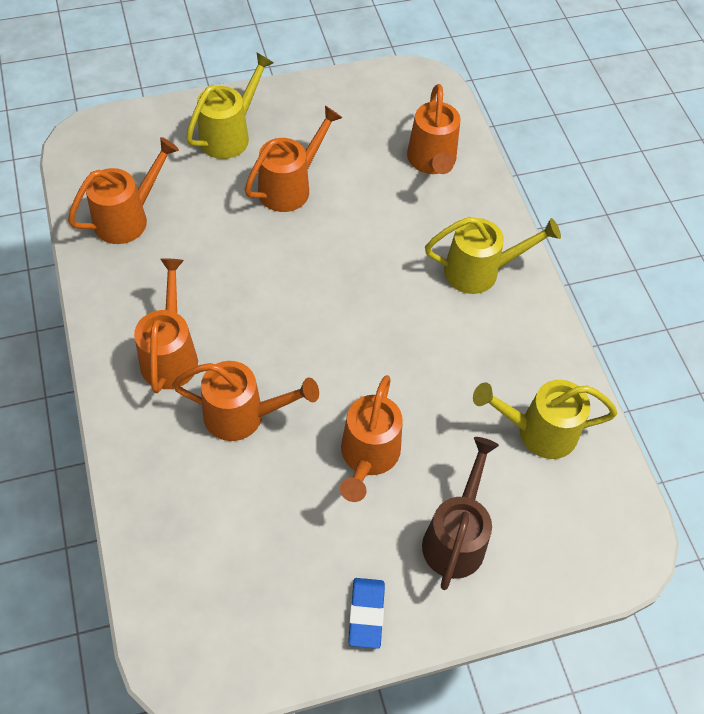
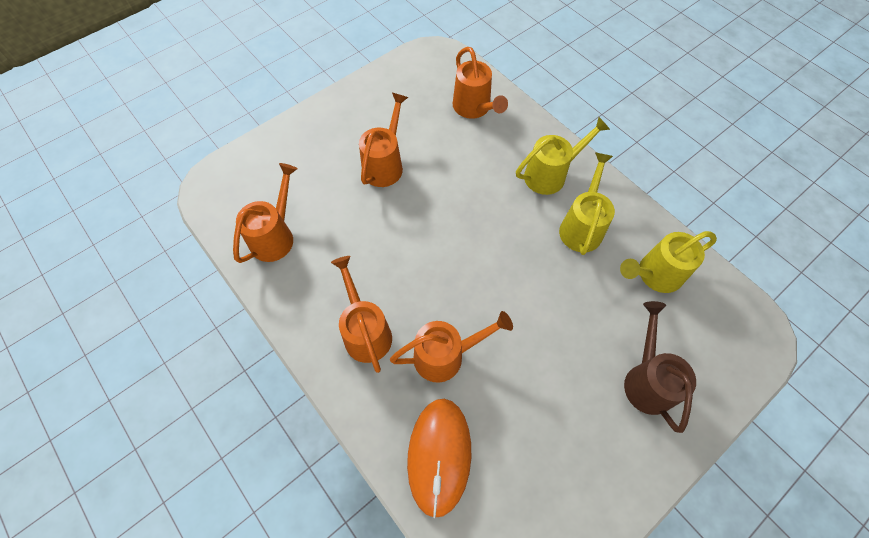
camera: 20 degrees left, 5 degrees up
(179, 510) = (439, 455): none -> orange mouse
(230, 135) = (320, 142): yellow watering can -> yellow watering can (582, 226)
(366, 614) = (620, 472): blue eraser -> none
(368, 457) = (552, 347): orange watering can -> none

